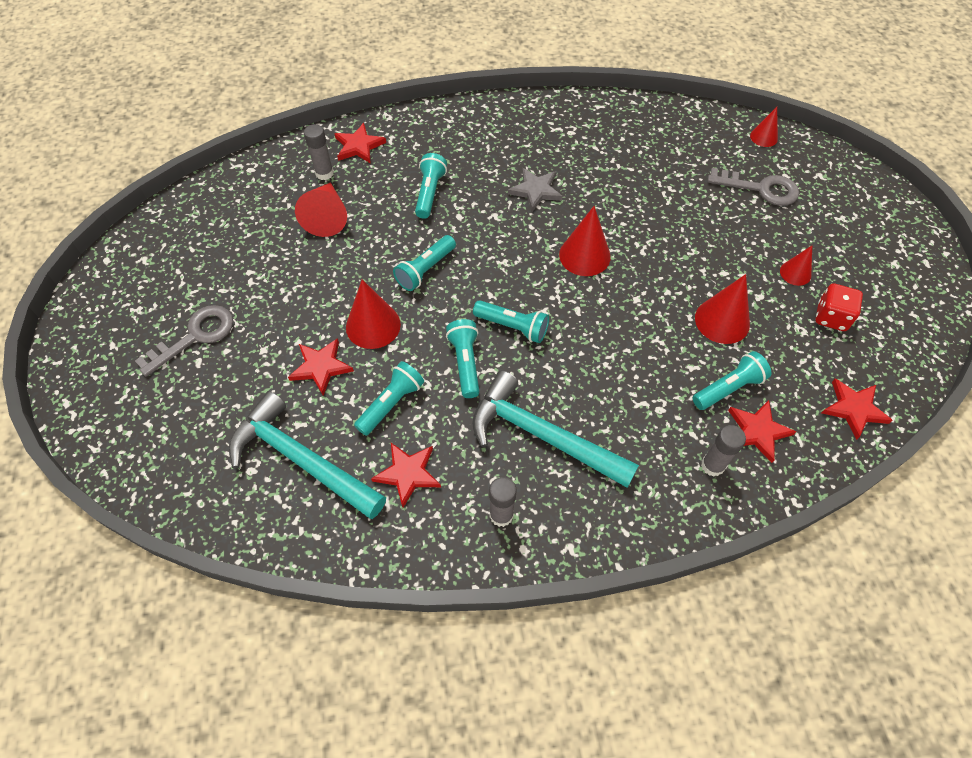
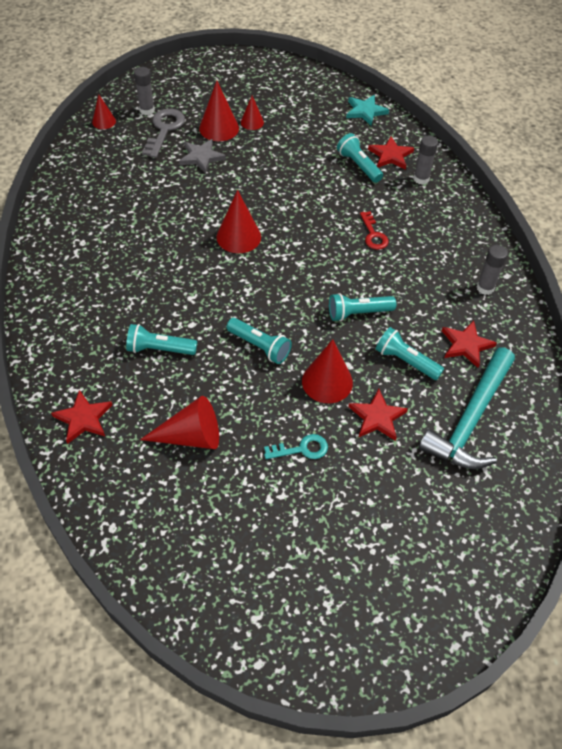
camera: 95 degrees left, 5 degrees down
(195, 336) = (356, 534): grey key -> none
(296, 299) = (302, 449): none -> turquoise key
(324, 173) = (125, 447): grey glue stick -> grey glue stick (147, 110)
(513, 327) = (318, 283): turquoise flashlight -> none
(535, 190) = (160, 268): grey star -> grey star (201, 157)
(542, 436) = (416, 265): turquoise hammer -> none
(595, 392) = (373, 235): none -> red key
(722, 321) = (300, 163): red cone -> red cone (219, 128)
(831, 317) = (291, 111): red dice -> none
(854, 409) = (365, 111): red star -> turquoise star

